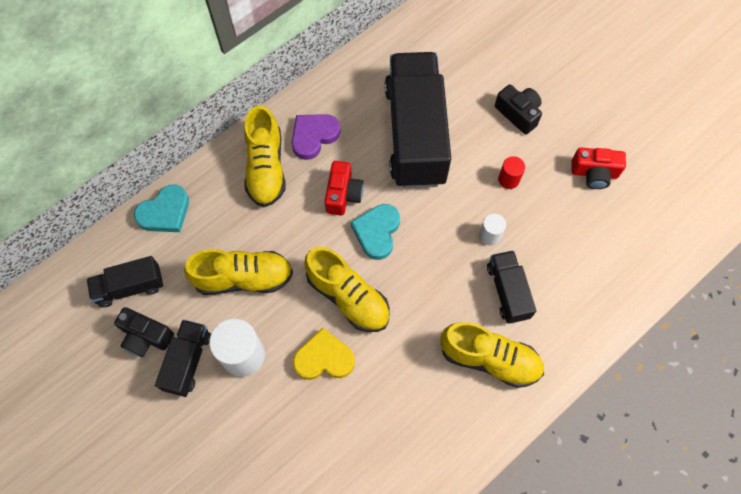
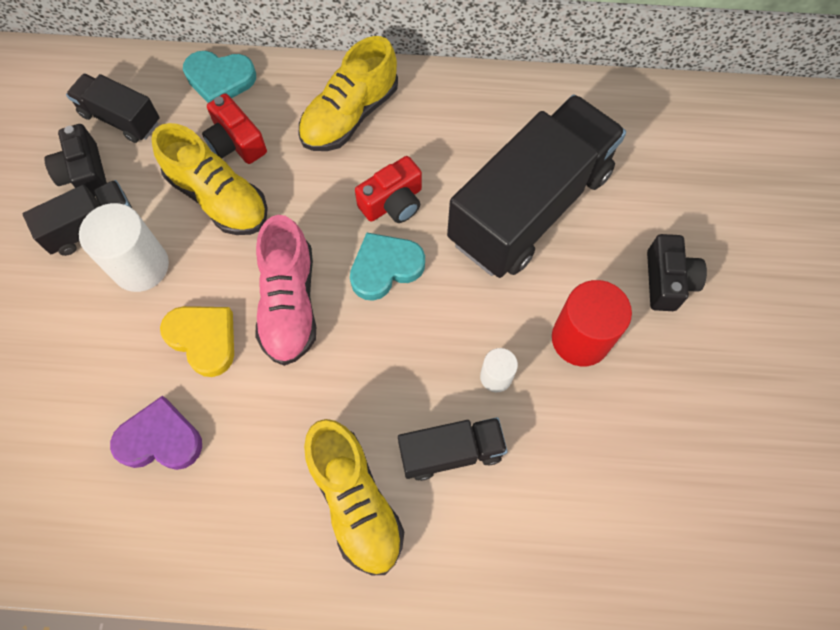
camera: 45 degrees right, 0 degrees up
(314, 136) = (426, 124): purple heart -> purple heart (160, 439)
(348, 297) = (289, 303): yellow shoe -> pink shoe
(507, 291) = (451, 452): black truck -> black truck turned 45 degrees clockwise
(508, 179) = (580, 339): red cylinder -> red cylinder, size x1.86
(594, 173) = (688, 420): red camera -> red camera (236, 142)

